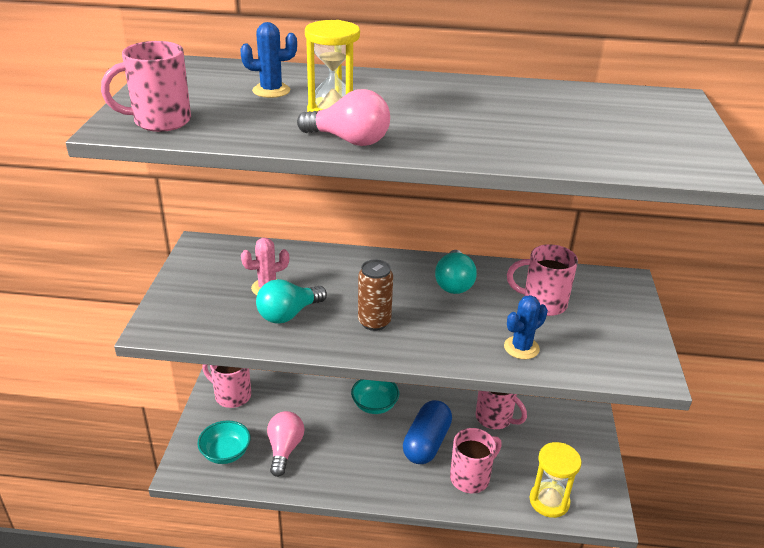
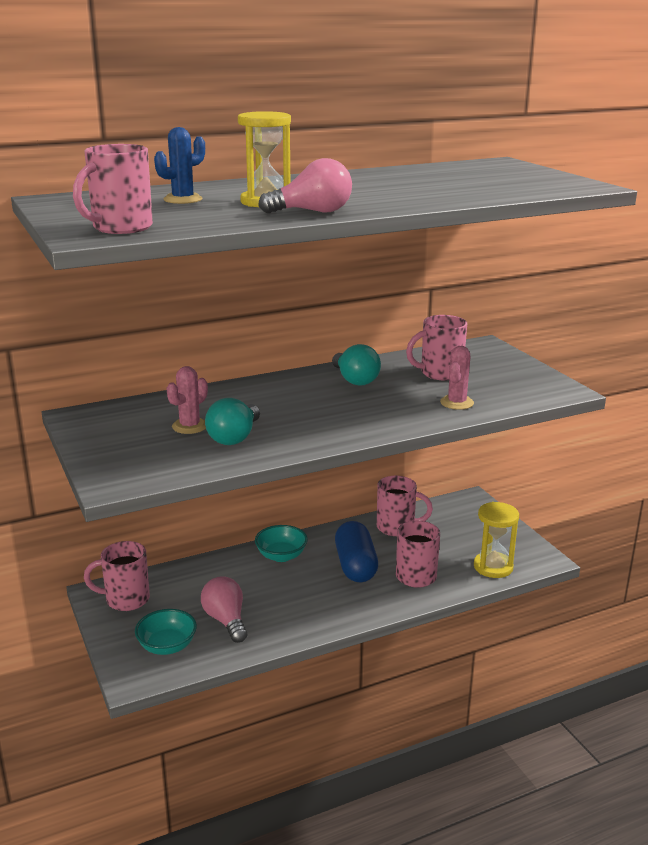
camera: 30 degrees left, 10 degrees down
(374, 322) = (319, 421): brown can -> none
(521, 348) = (457, 403): blue cactus -> pink cactus

